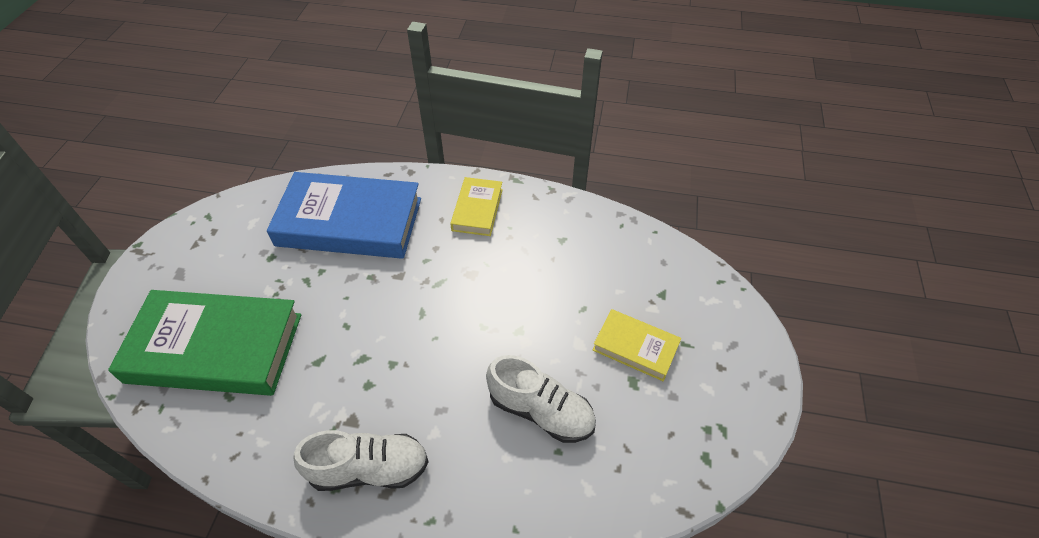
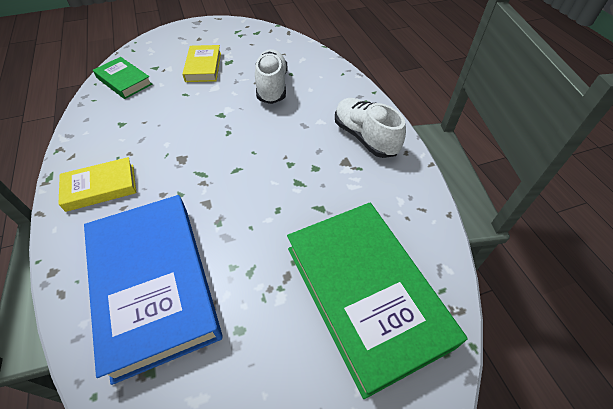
camera: 120 degrees left, 0 degrees up
(645, 258) = (124, 81): none -> green book

